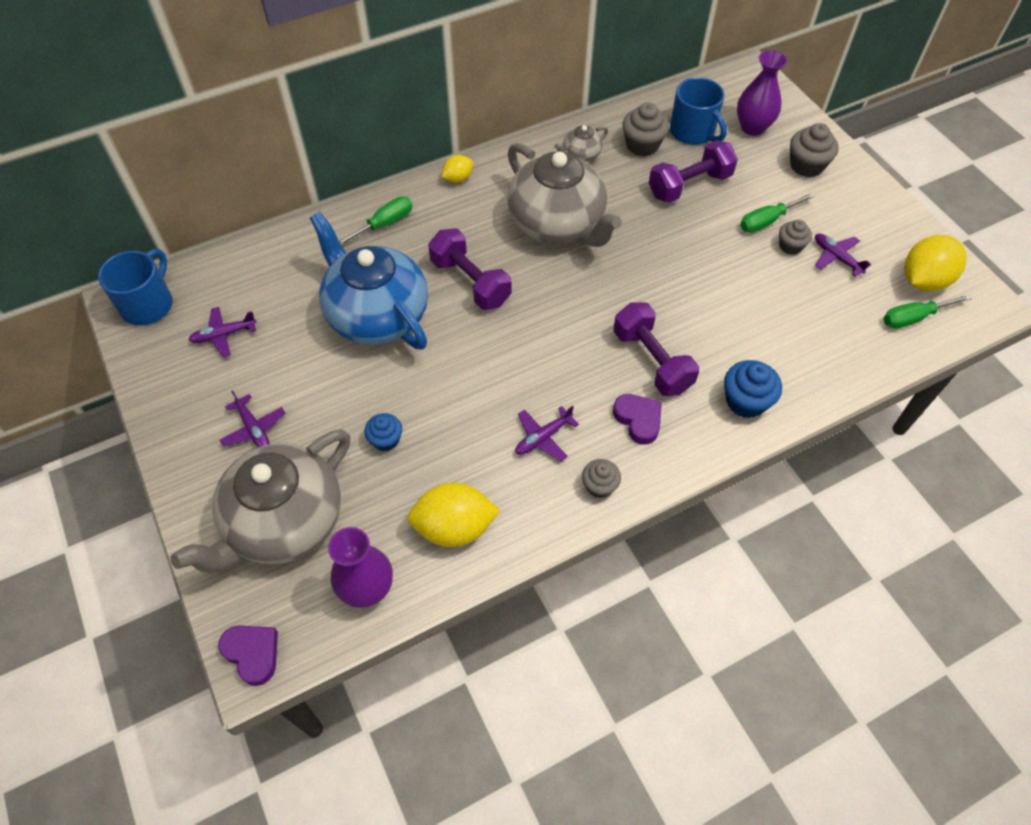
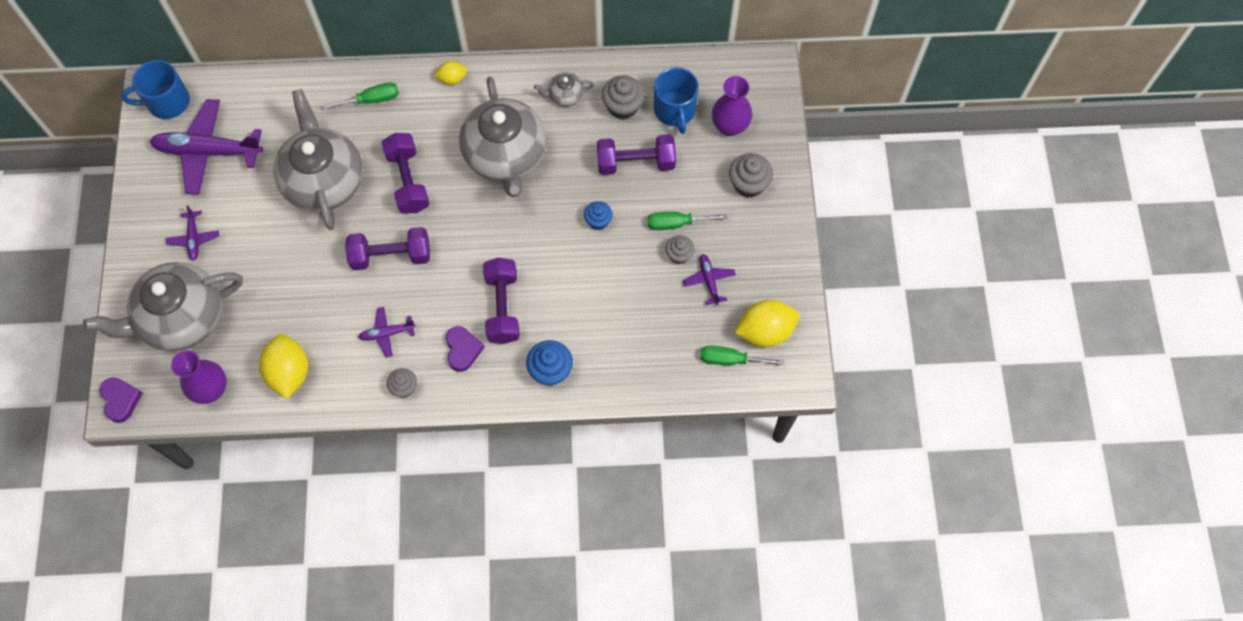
camera: 25 degrees right, 10 degrees up
(148, 304) = (167, 102): blue mug -> blue mug turned 150 degrees counterclockwise
(223, 335) = (208, 151): purple plane -> purple plane, size x2.08
(376, 314) = (324, 180): blue teapot -> grey teapot
(386, 440) = (278, 286): blue cupcake -> blue cupcake (598, 221)
(454, 527) = (289, 373): yellow lemon -> yellow lemon turned 60 degrees clockwise
(497, 358) = (391, 256): none -> purple dumbbell

